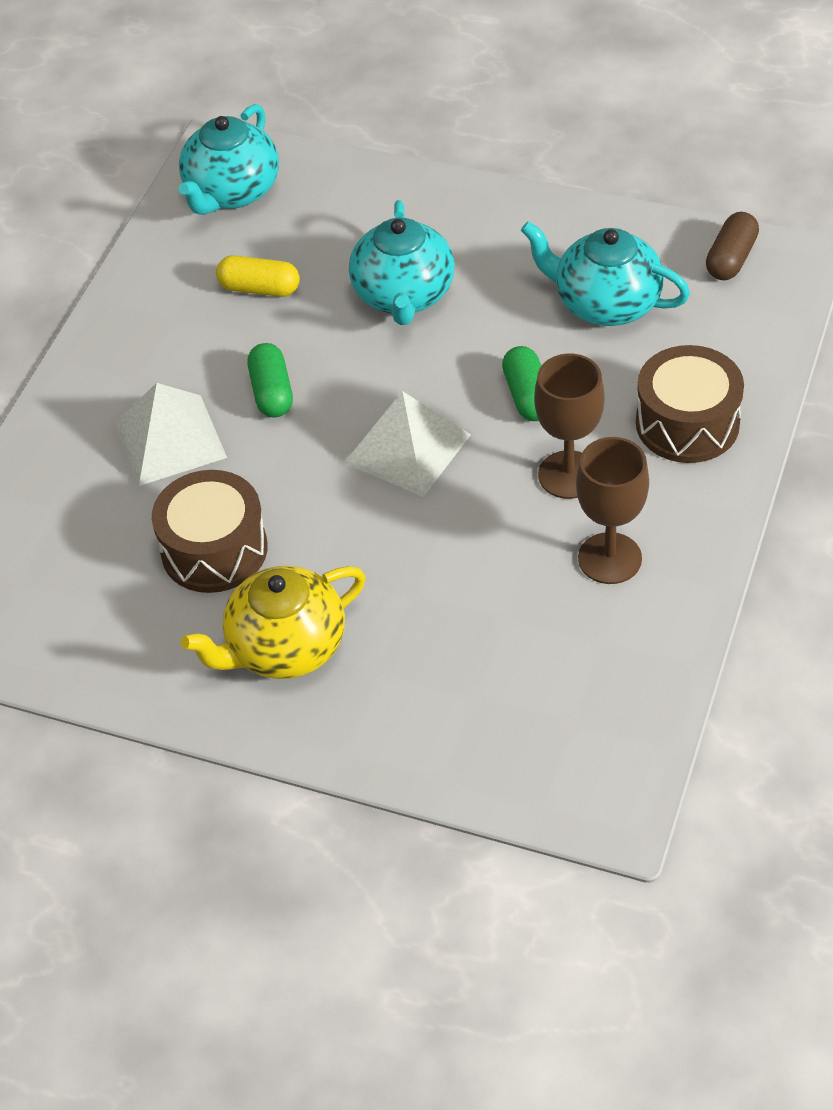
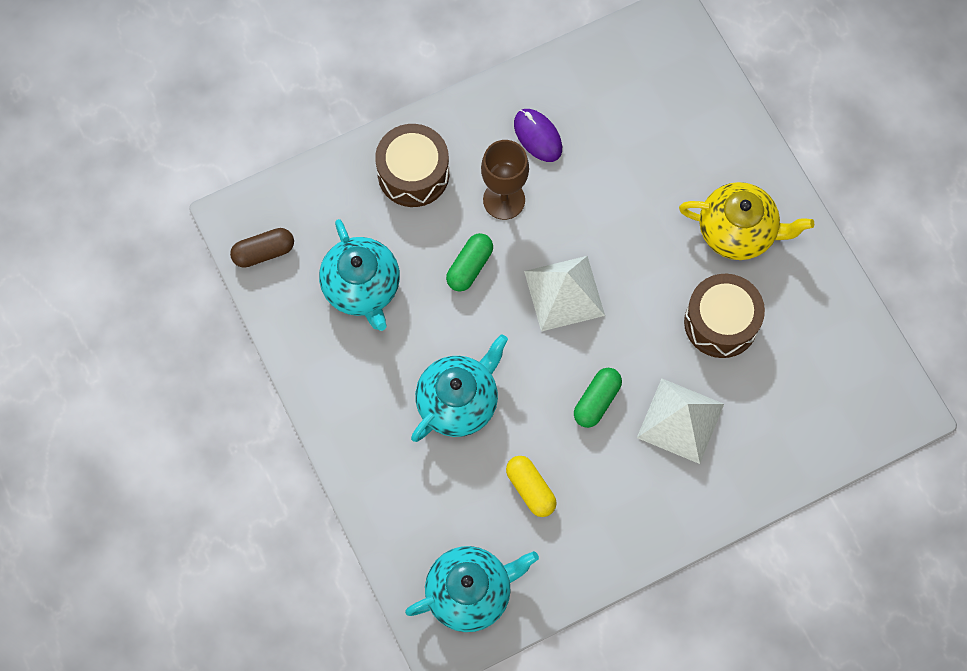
camera: 140 degrees left, 20 degrees up
(609, 558) = (537, 136): brown goblet -> purple mouse

